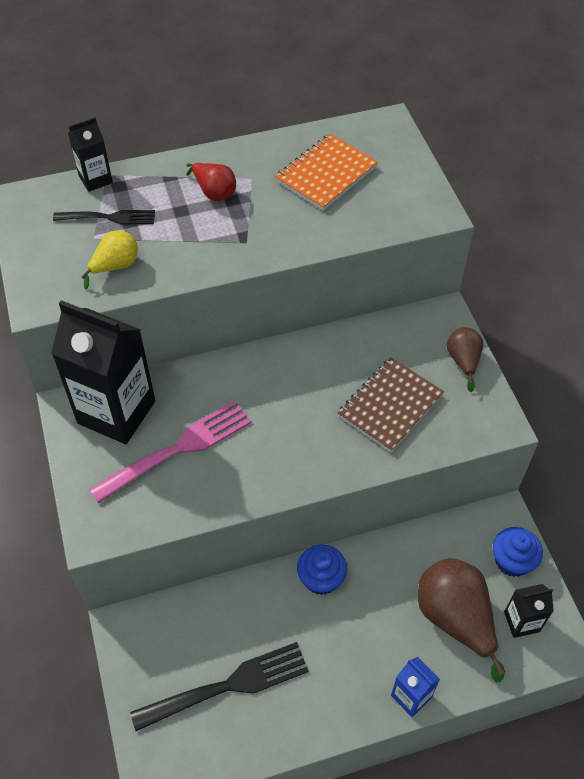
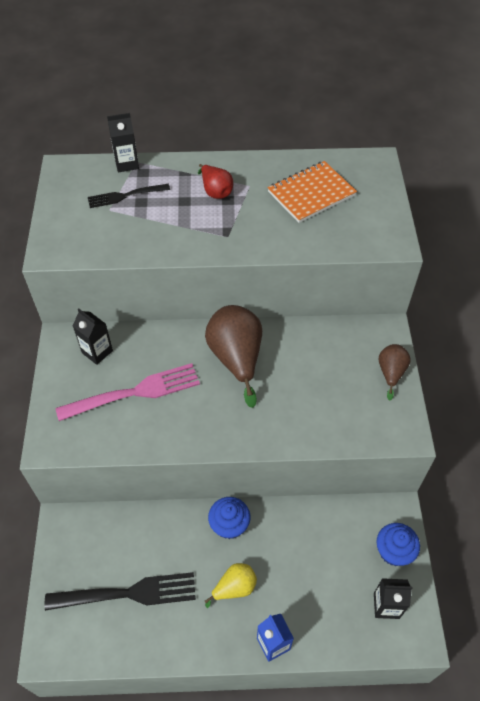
camera: 15 degrees right, 0 degrees up
(108, 218) = (126, 196): black fork -> black fork turned 150 degrees clockwise
(115, 266) = (118, 235): yellow pear -> yellow pear (234, 588)
(116, 412) = (97, 352): black carton -> black carton, size x0.48
(390, 406) = (317, 396): brown notebook -> none
(455, 619) = (330, 588): brown pear -> brown pear (236, 358)

